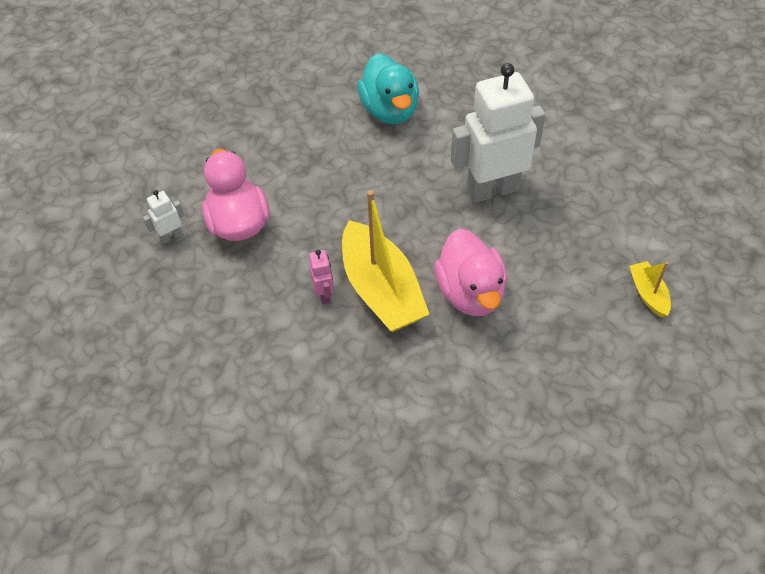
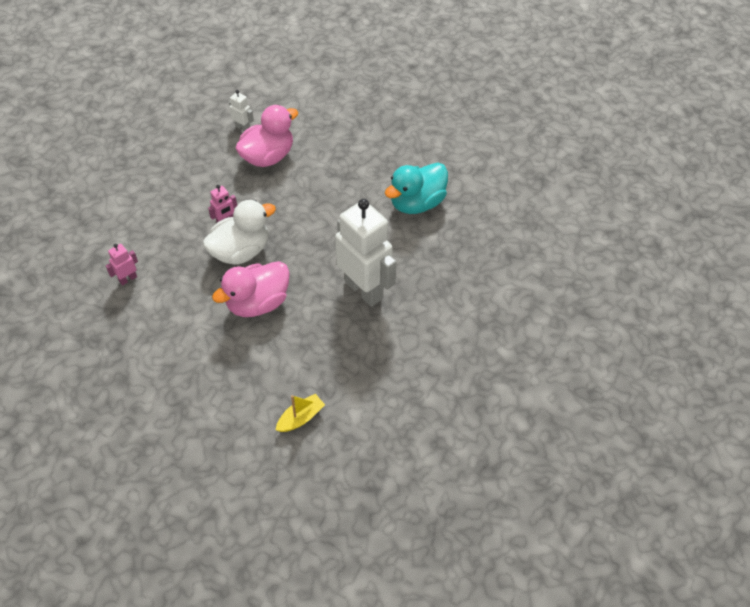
camera: 65 degrees right, 0 degrees up
(369, 427) = (128, 279): none -> pink robot
(381, 290) = (241, 251): yellow boat -> white duck

